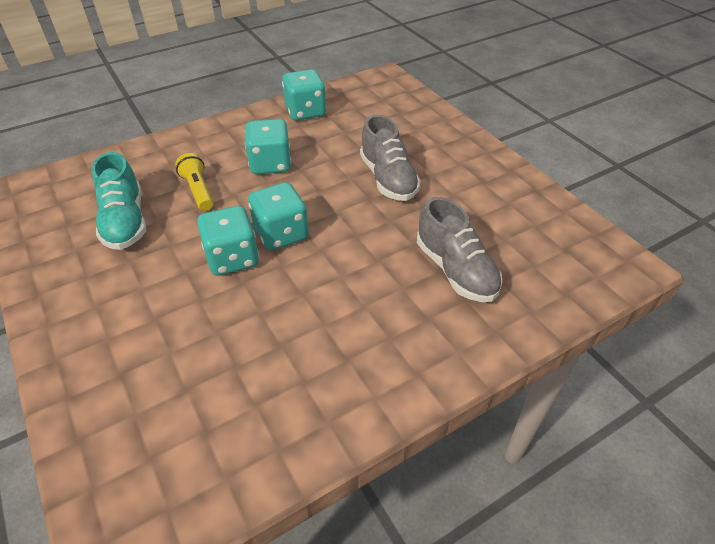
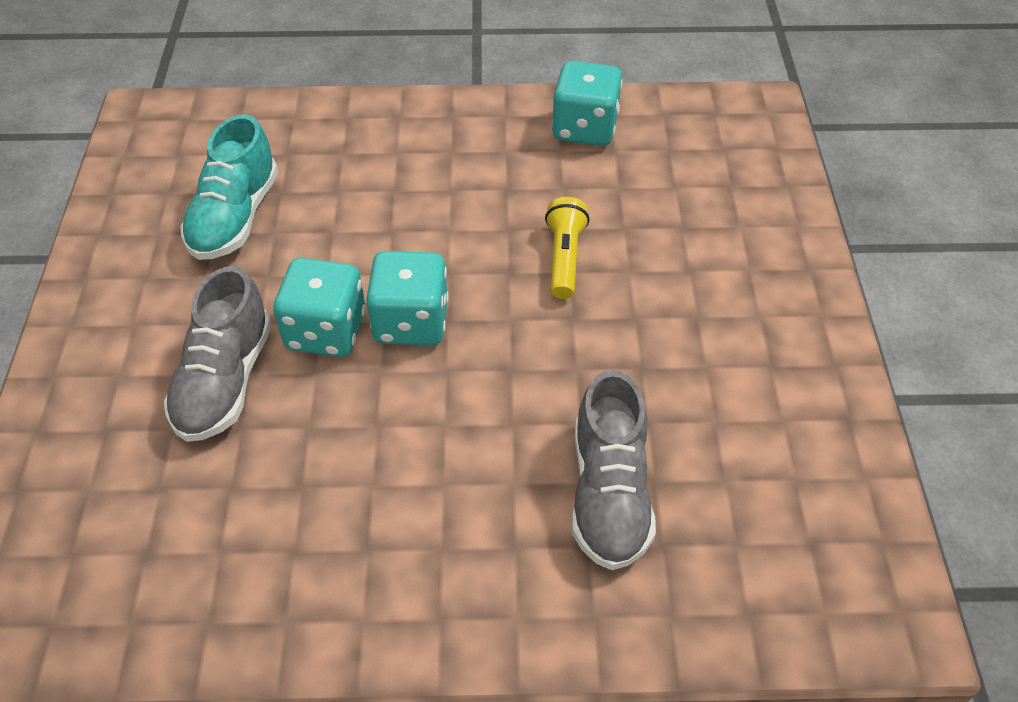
camera: 30 degrees right, 5 degrees up
(198, 190) = (351, 206): yellow flashlight -> yellow flashlight (564, 258)
(270, 164) = (473, 201): turquoise dice -> none
(388, 179) = (623, 297): grey shoe -> grey shoe (225, 381)

